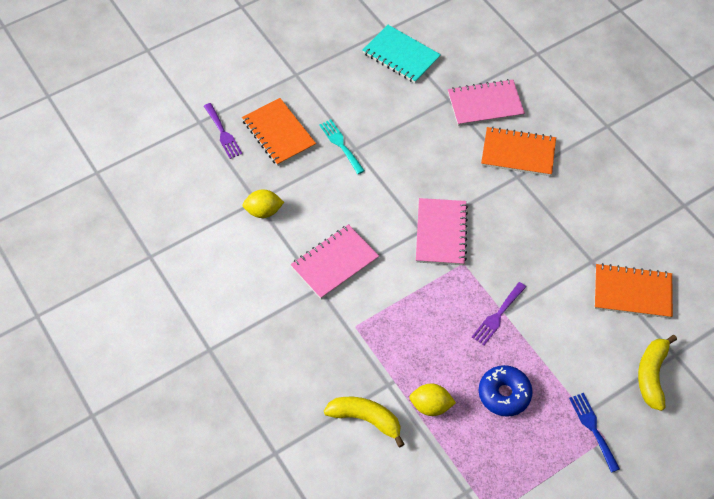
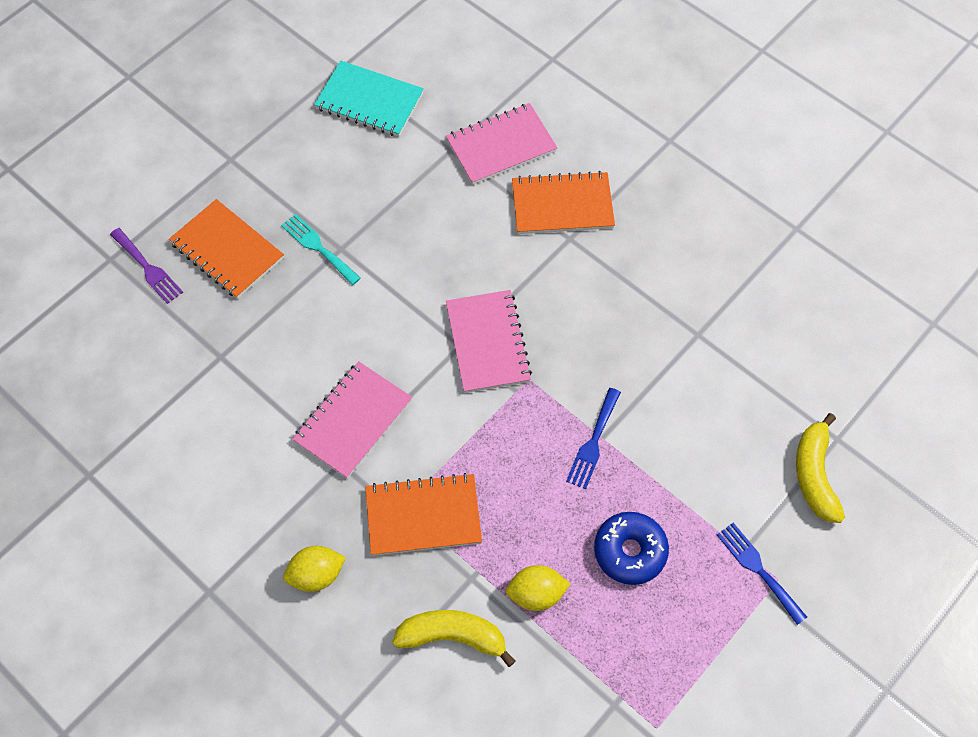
camera: 15 degrees left, 5 degrees up
(263, 211) = (235, 370): yellow lemon -> yellow lemon (316, 575)
(497, 316) = (593, 442): purple fork -> blue fork
(632, 292) = (760, 366): orange notebook -> orange notebook (423, 516)

